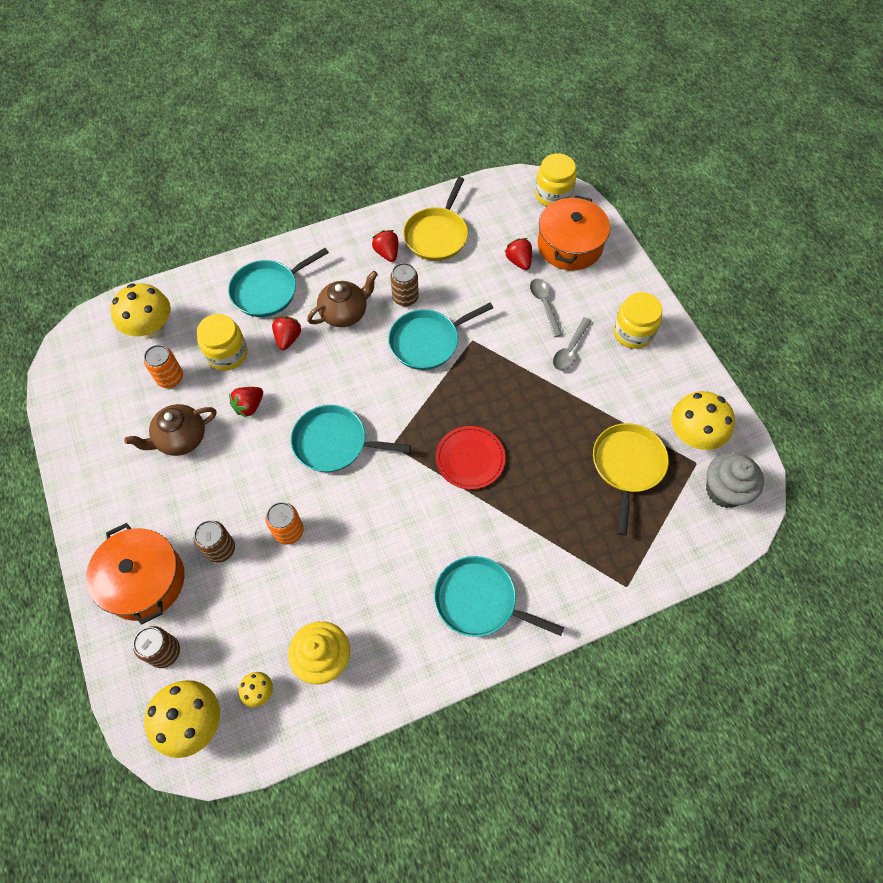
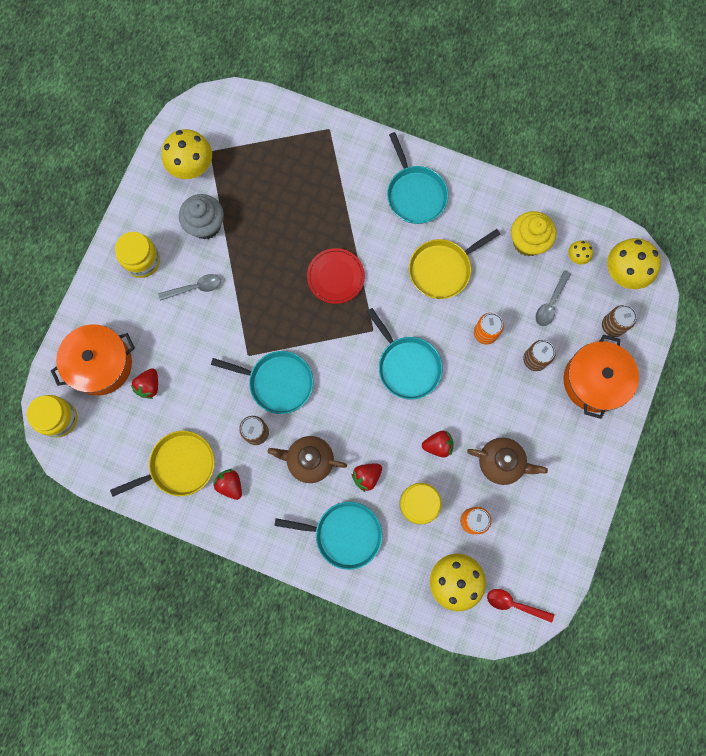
camera: 135 degrees left, 15 degrees up
(86, 351) = (514, 604): none -> red spoon
(387, 253) = (230, 485): red strawberry -> red strawberry turned 120 degrees clockwise
(544, 305) = (172, 335): grey spoon -> grey spoon (550, 303)
(627, 466) = (250, 186): yellow pan -> yellow pan (442, 269)
(724, 490) = (215, 123): grey cupcake -> grey cupcake (205, 225)

